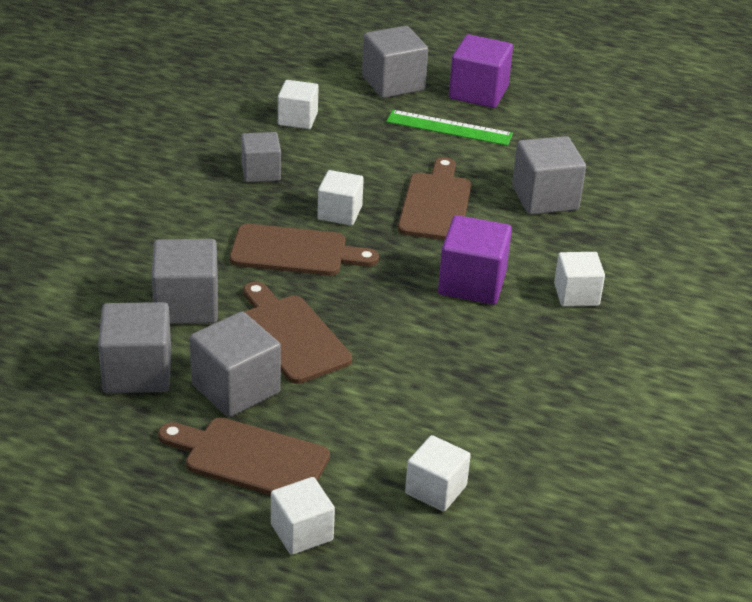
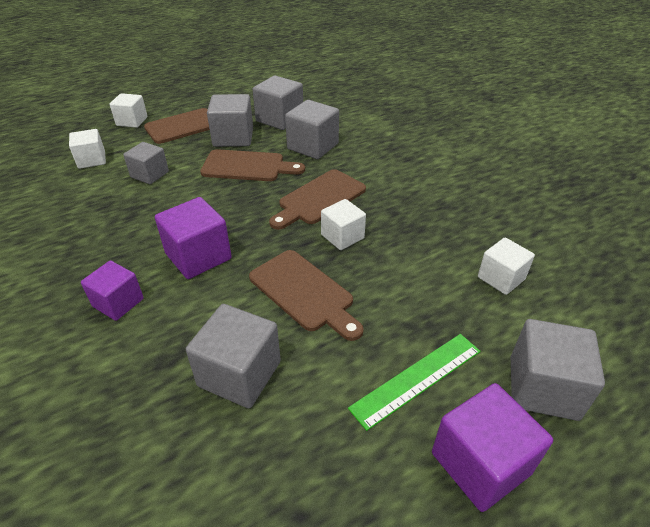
camera: 130 degrees right, 5 degrees up
(261, 172) = (428, 224): grey cube -> grey cube (150, 174)
(576, 294) = (118, 302): white cube -> purple cube

